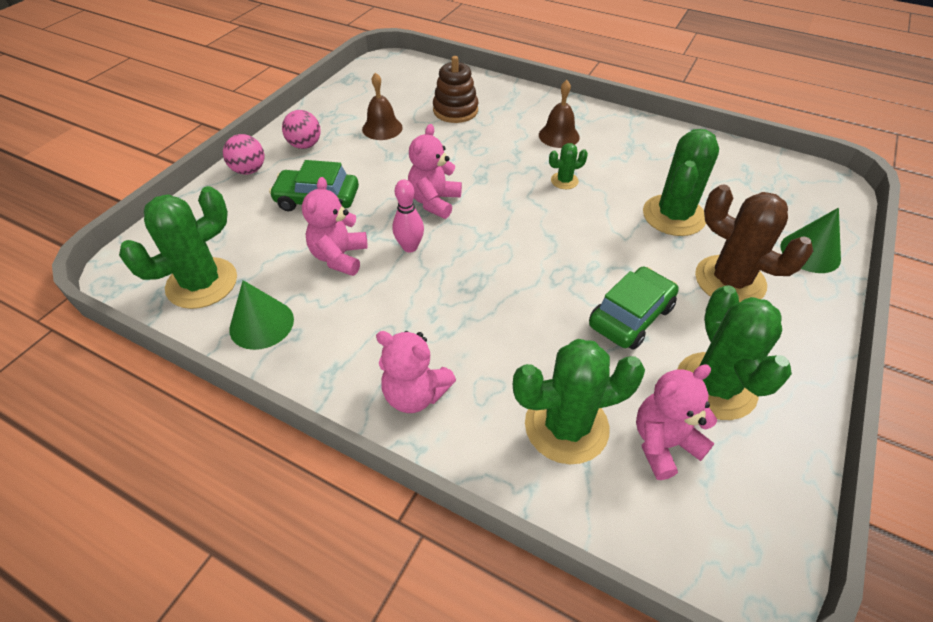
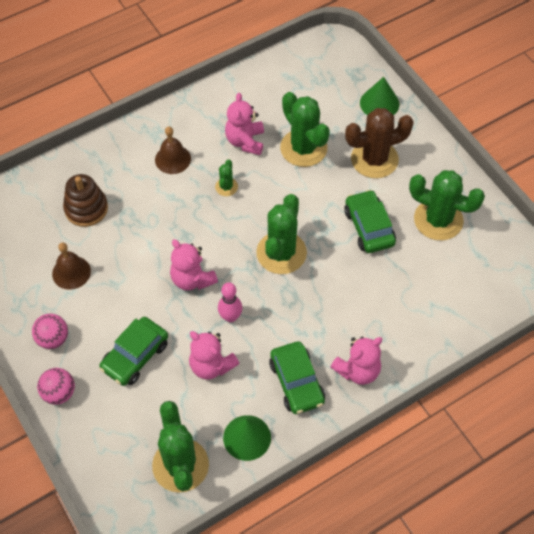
camera: 60 degrees left, 10 degrees up
(360, 339) = (297, 382): none -> green car
(566, 426) = (422, 305): green cactus -> green cactus (281, 253)
(663, 443) = (457, 267): pink teddy bear -> pink teddy bear (245, 141)

